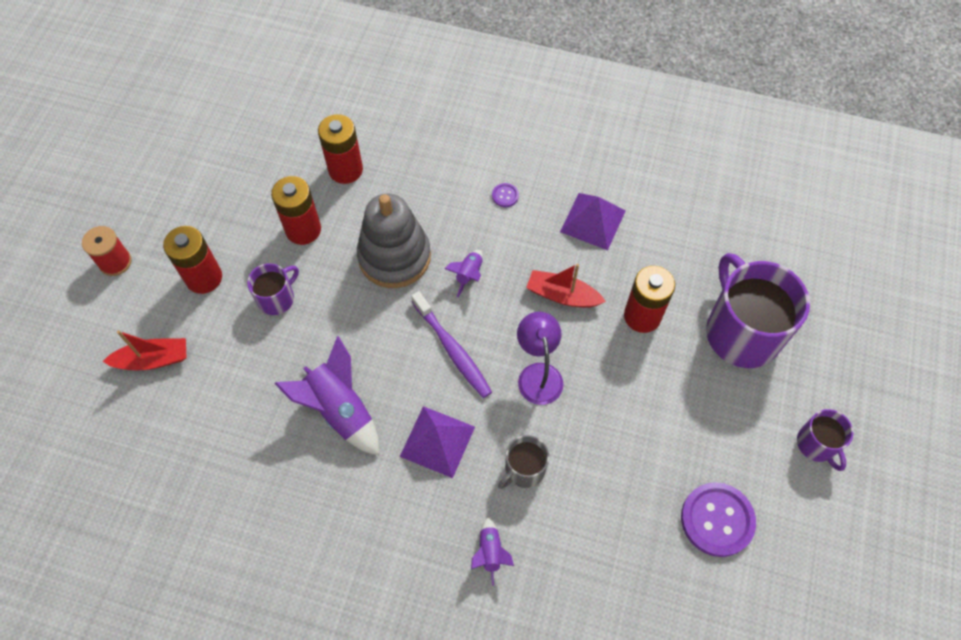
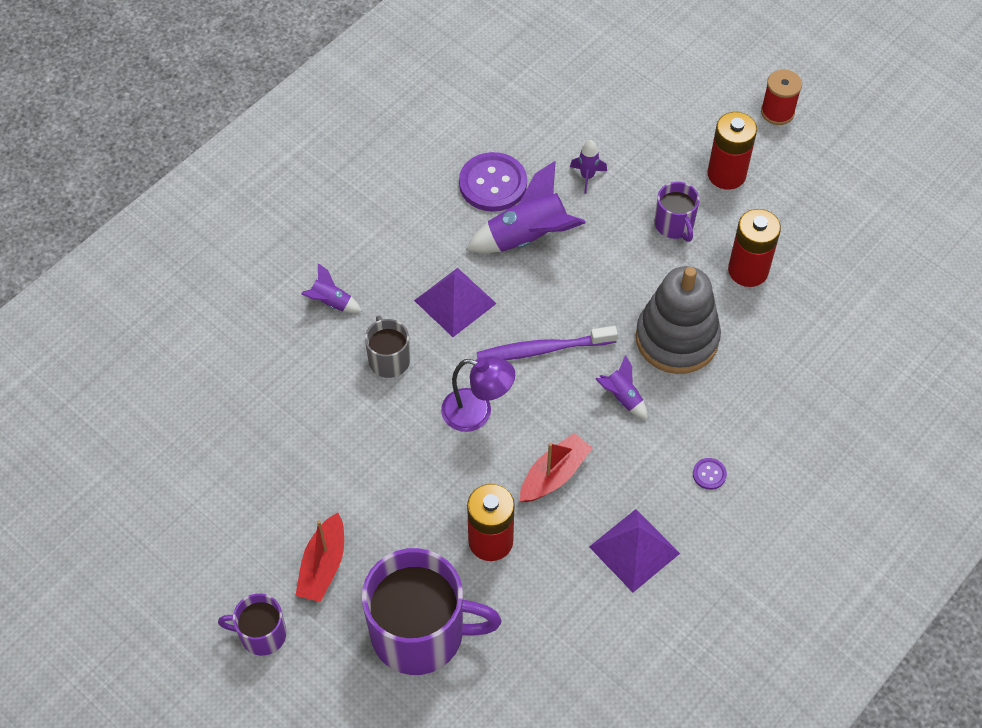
camera: 115 degrees right, 5 degrees down
(153, 360) = (653, 116): red boat -> red boat (323, 566)
(248, 388) = (587, 176): none -> purple rocket
(345, 170) = (812, 333): red battery -> none
(717, 520) = (248, 498): purple button -> purple button (493, 184)

